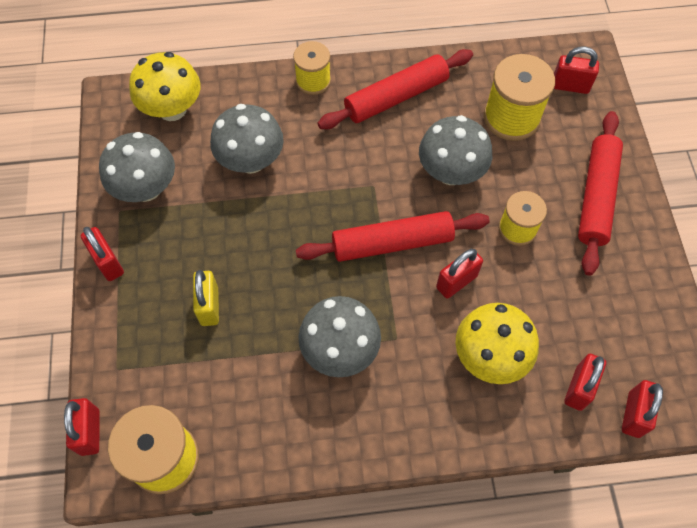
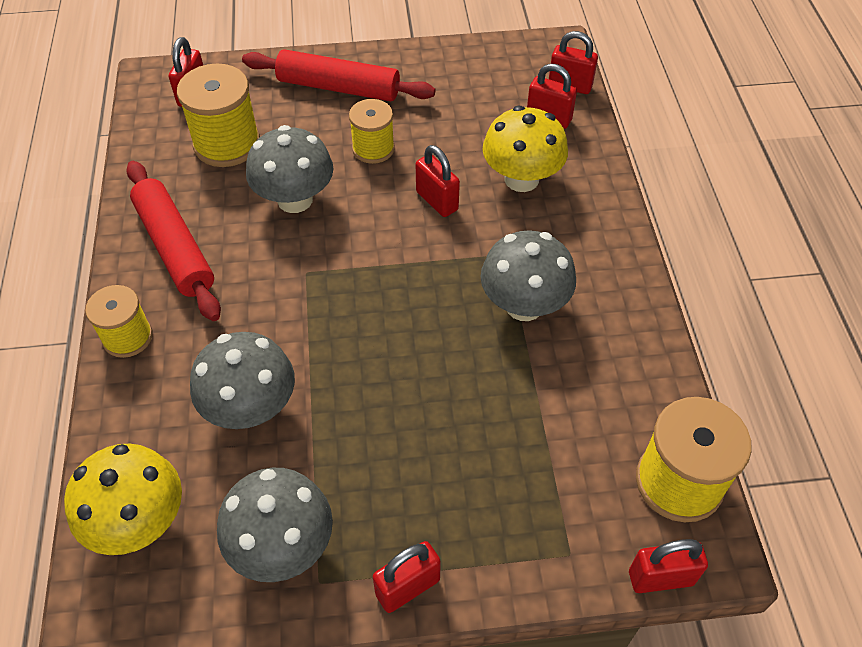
camera: 90 degrees left, 10 degrees down
(209, 306) = (473, 445): yellow padlock -> none
(392, 243) = (387, 255): red rolling pin -> none

